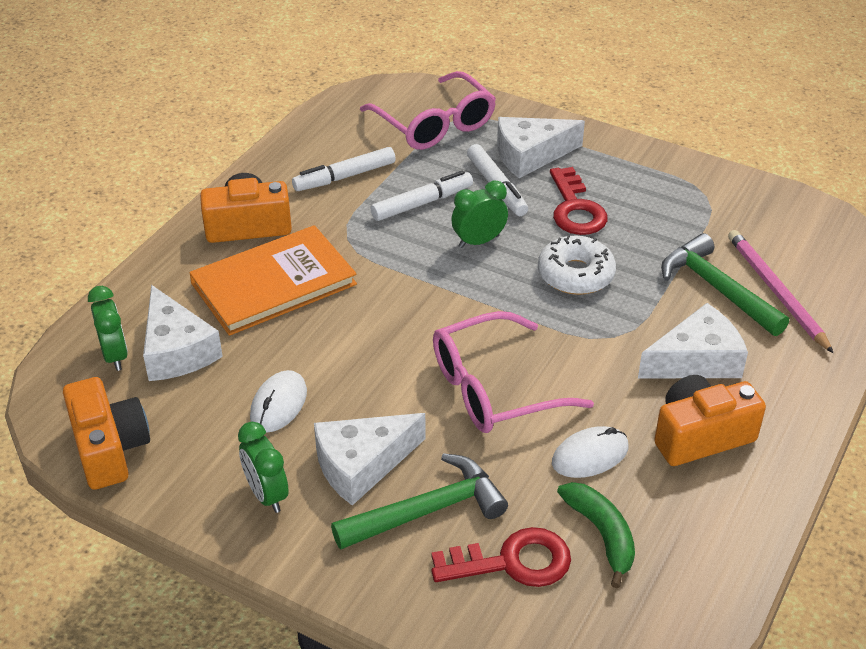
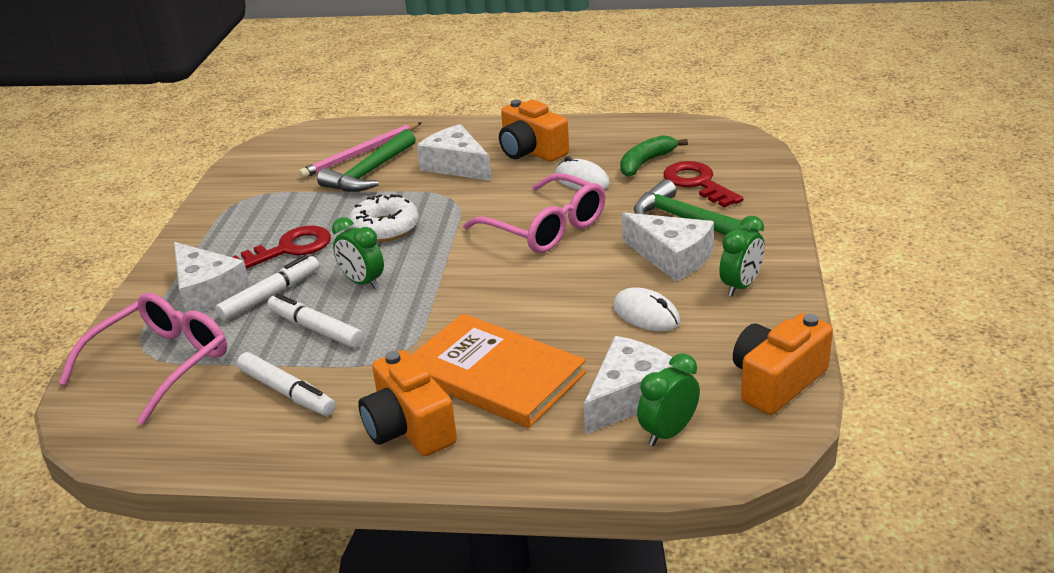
camera: 110 degrees left, 10 degrees down
(278, 404) = (646, 314): white mouse -> white mouse turned 45 degrees clockwise

